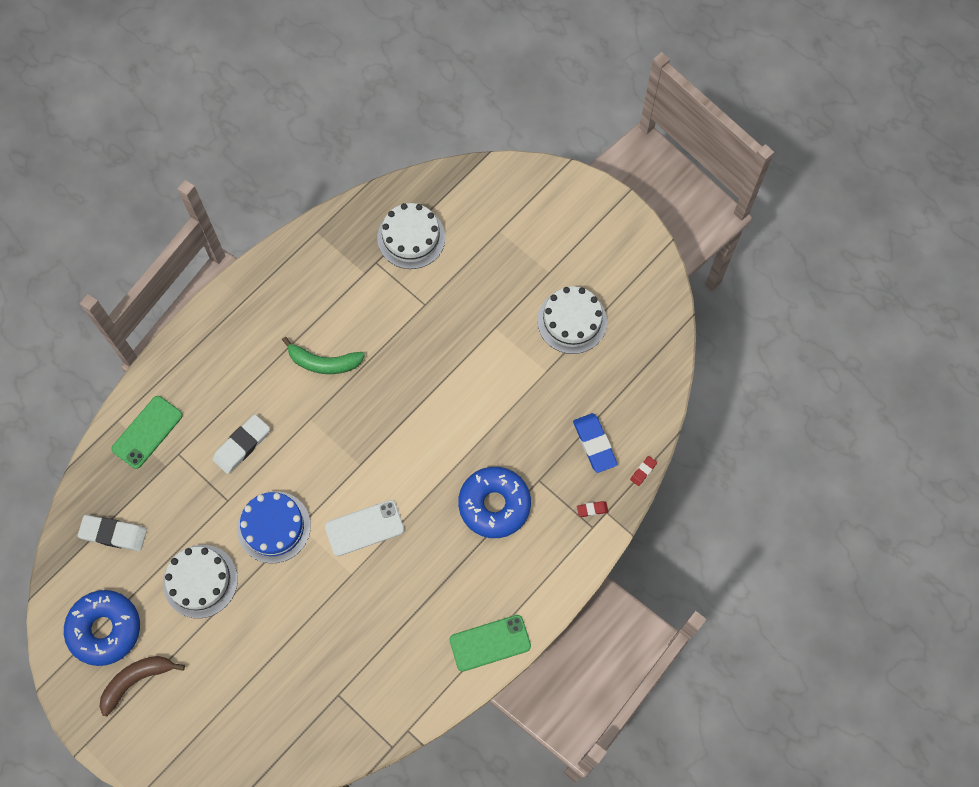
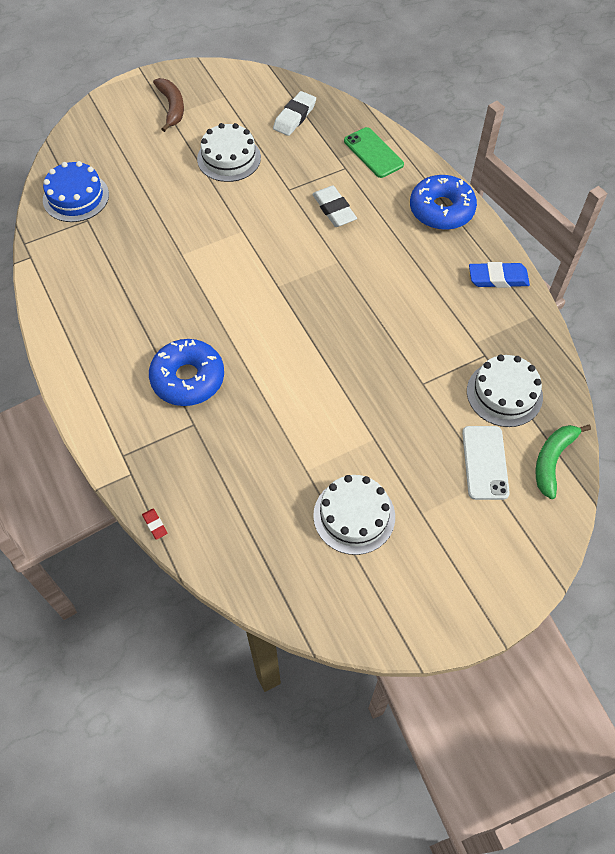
camera: 110 degrees right, 10 degrees down
(105, 629) = (221, 98): blue donut -> blue donut (441, 210)
(274, 527) = (250, 213): blue cake -> blue cake (76, 197)
(324, 362) = (390, 285): green banana -> green banana (552, 460)
(364, 528) = (217, 274): white phone -> white phone (485, 462)
(490, 643) = (64, 335): green phone -> none
(592, 509) = (140, 461): red eraser -> none
(594, 444) = (206, 488): blue eraser -> blue eraser (498, 278)

